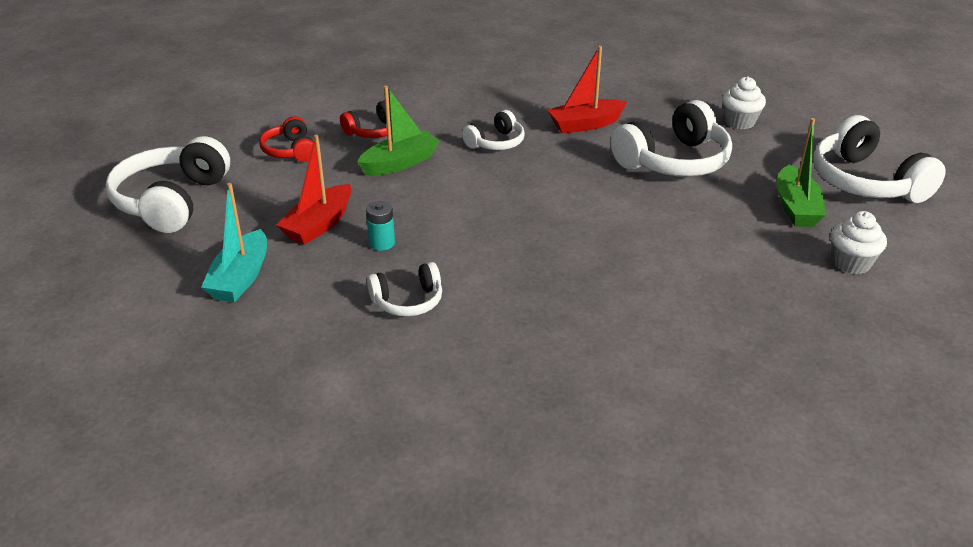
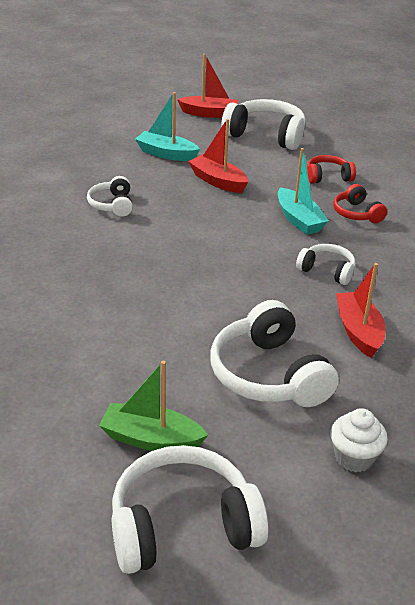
camera: 100 degrees right, 0 degrees up
(89, 257) = (209, 113): none -> red boat
(382, 243) = (185, 202): turquoise battery -> none
(400, 163) = (299, 220): green boat -> turquoise boat
(496, 143) = (327, 271): white headphones -> white headphones turned 150 degrees clockwise
(851, 263) = (40, 443): white cupcake -> none

